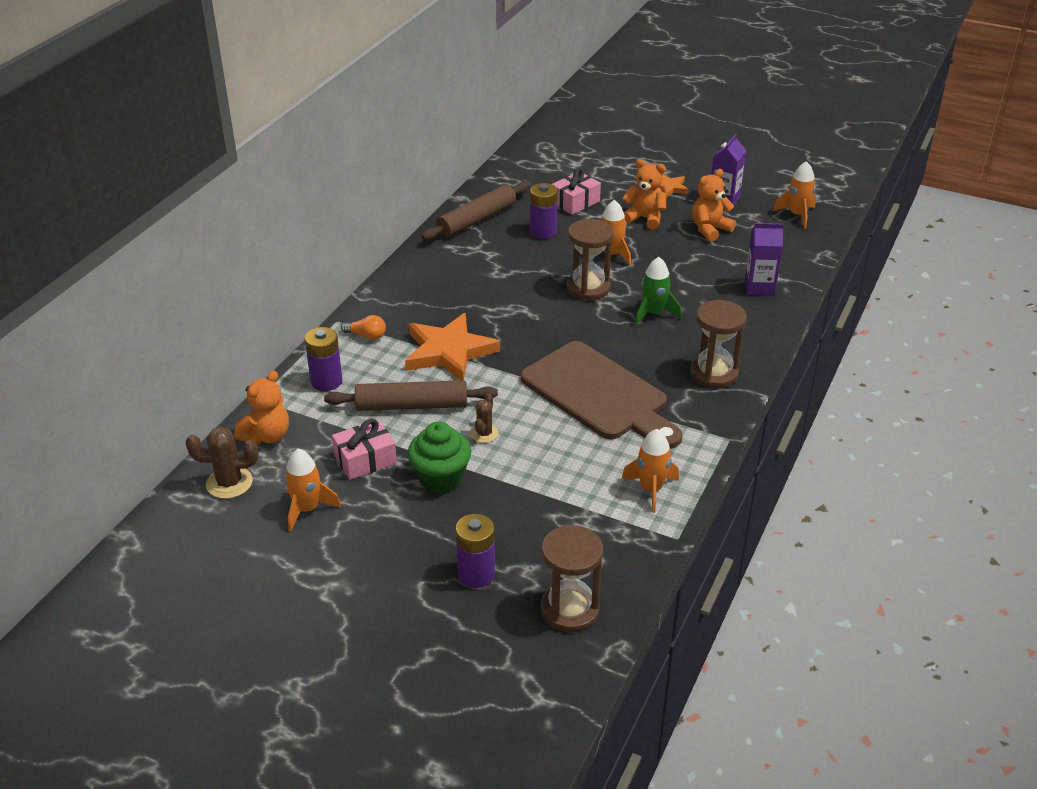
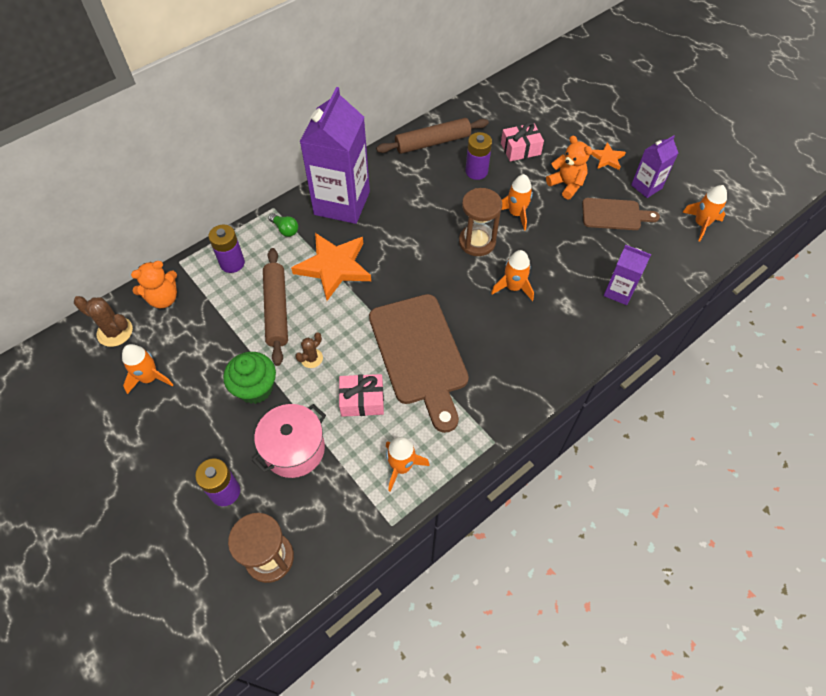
camera: 25 degrees right, 20 degrees up
(365, 459) = (215, 348): pink gift -> pink gift (362, 400)
(366, 336) = (285, 229): orange light bulb -> green light bulb
(412, 406) = (276, 310): brown rolling pin -> brown rolling pin turned 60 degrees clockwise
(414, 296) = (342, 203): none -> purple carton
(525, 514) = (294, 449): none -> pink pot
(654, 313) = (513, 287): green rocket -> orange rocket
(710, 229) = (614, 215): orange teddy bear -> brown cutting board
(714, 373) = (524, 369): brown hourglass -> none

